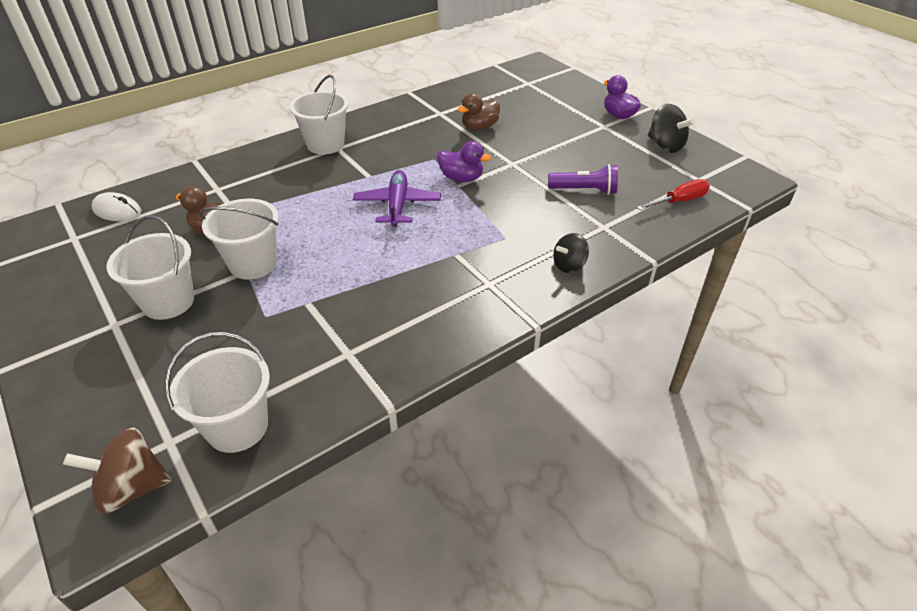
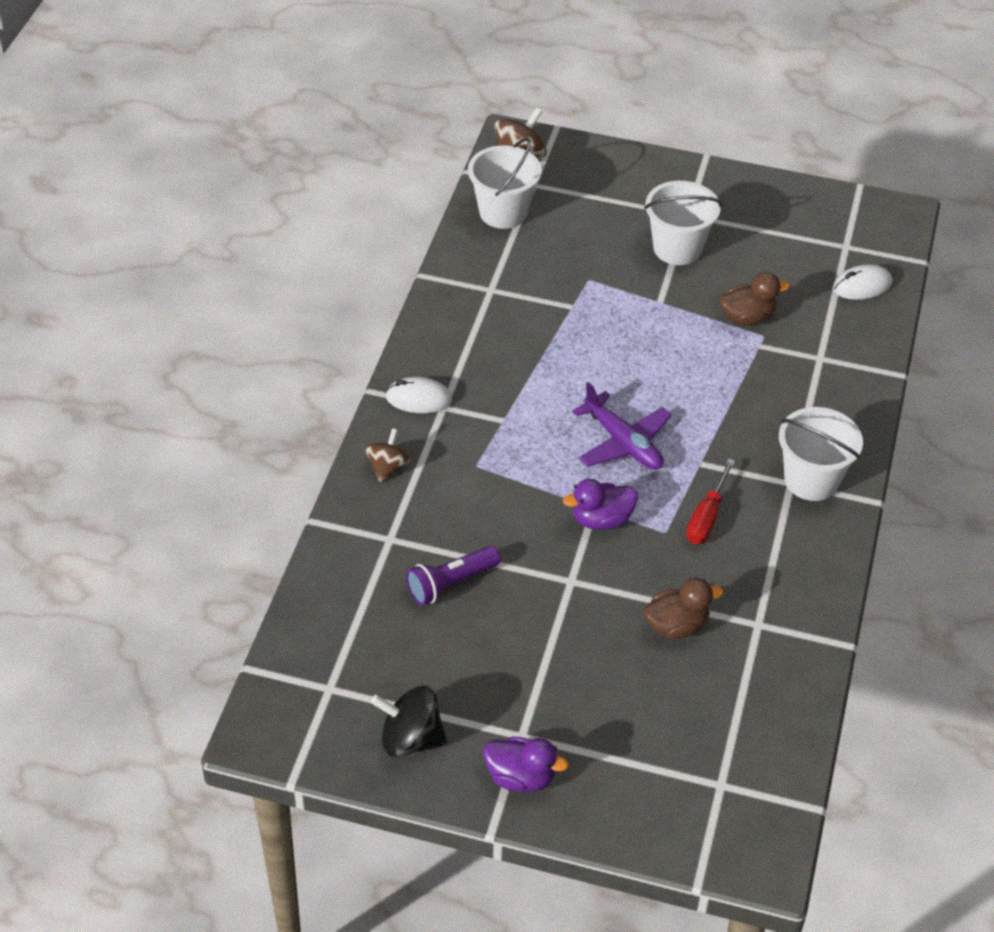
camera: 140 degrees right, 5 degrees up
(253, 264) = (664, 310): white bucket -> none
(479, 127) = (676, 625): brown duck -> brown duck turned 60 degrees clockwise
(502, 298) = (418, 399): none -> white mouse
(569, 265) = (388, 467): black spinning top -> brown spinning top
(679, 201) = (332, 630): red screwdriver -> red screwdriver (707, 517)

